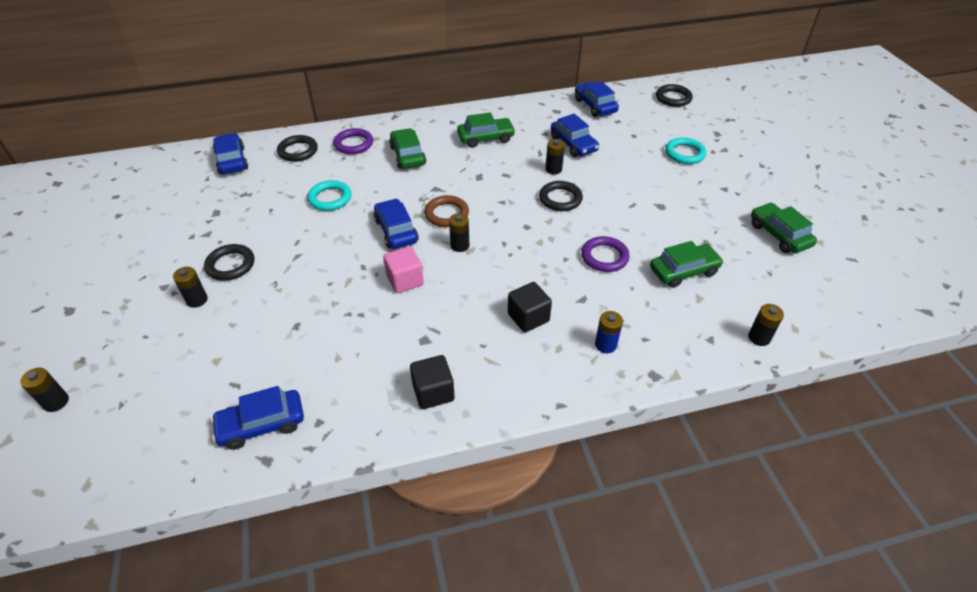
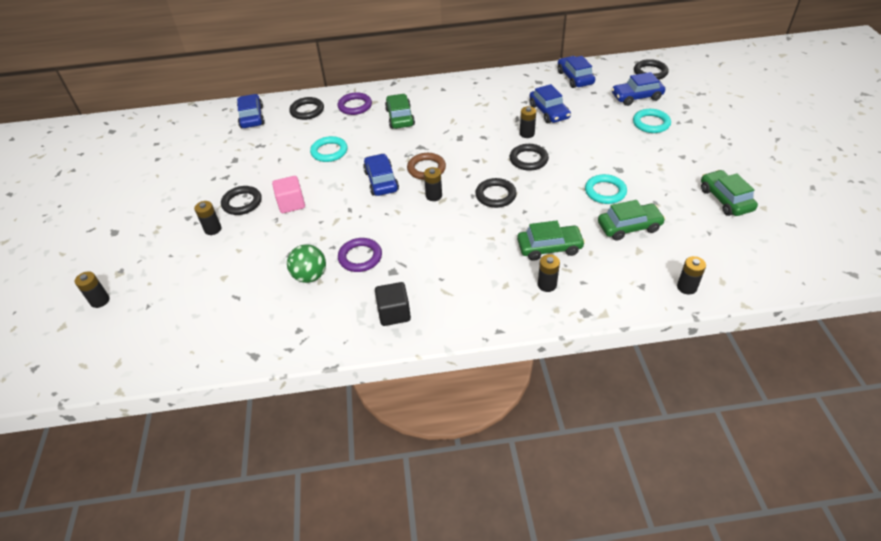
camera: 10 degrees right, 0 degrees up
(262, 425) = (254, 329): blue car -> blue car (636, 97)
(325, 352) = (310, 276): none -> green ball
(405, 280) = (383, 222): pink cube -> pink cube (291, 204)
(486, 138) = (470, 104): green car -> green car (549, 247)
(528, 317) = (483, 258): black cube -> none
(530, 242) = (495, 195): none -> black ring
(604, 257) = (559, 211): purple ring -> purple ring (360, 257)
(605, 345) = (547, 285): blue battery -> black battery
(650, 232) = (605, 192): none -> turquoise ring

